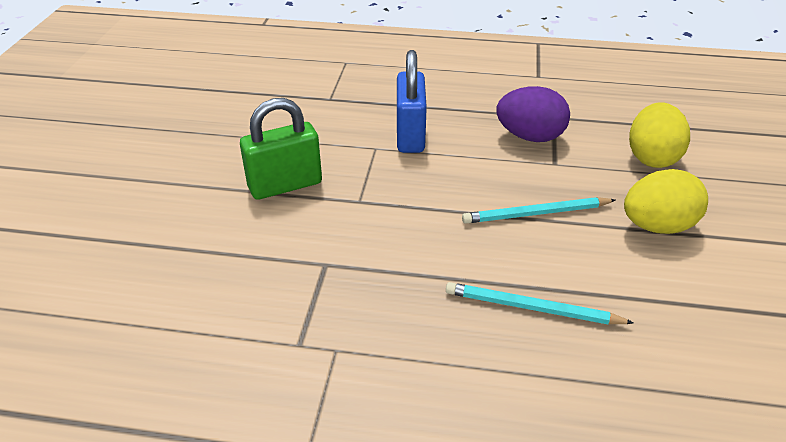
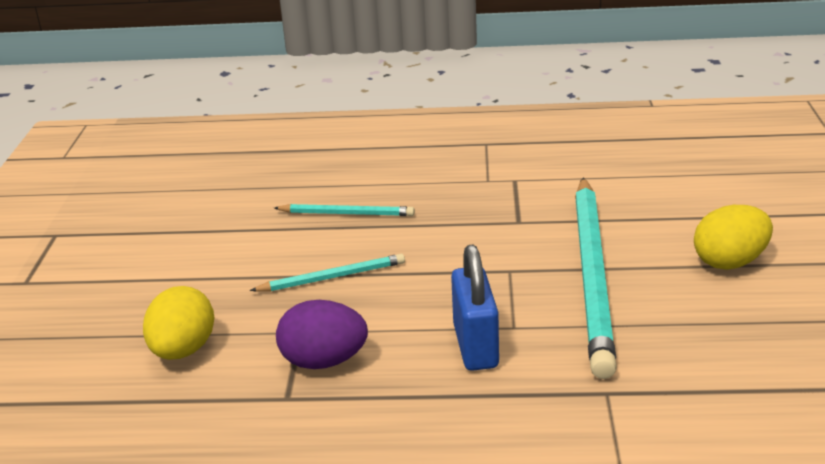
camera: 175 degrees right, 10 degrees down
(285, 185) = (593, 274): green padlock -> turquoise pencil
(657, 226) = (218, 279): yellow egg -> yellow egg (730, 262)

